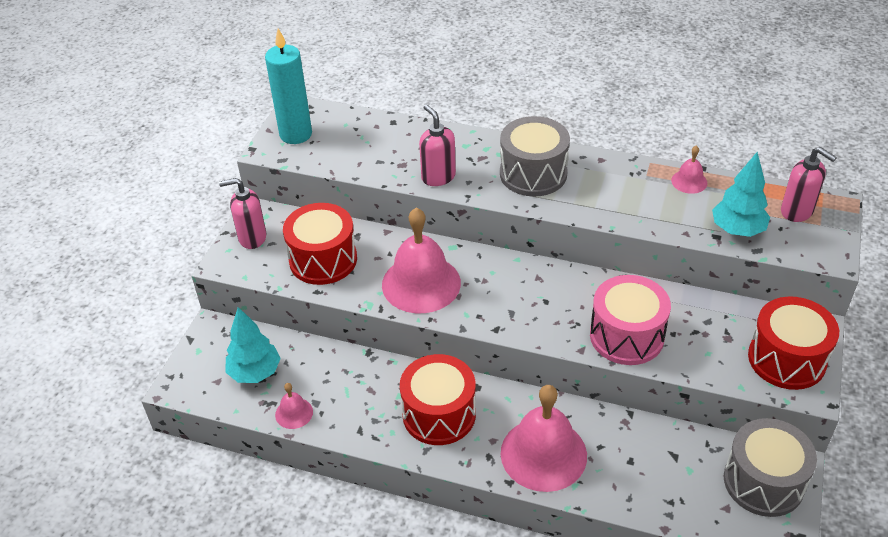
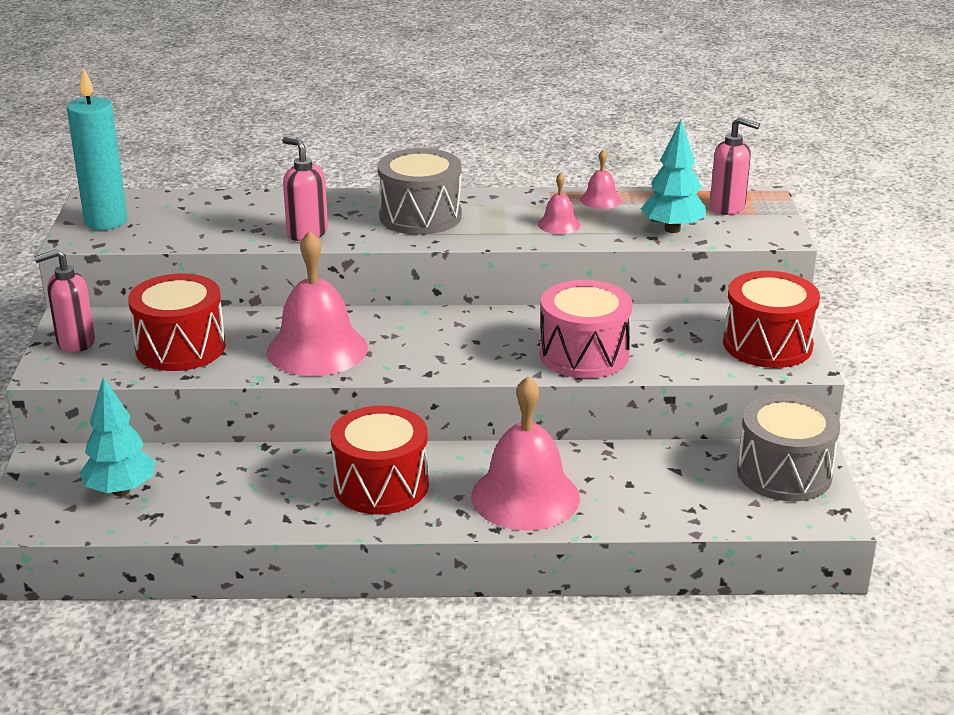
camera: 20 degrees left, 15 degrees down
(294, 413) = (191, 518): pink bell -> pink bell (559, 224)

